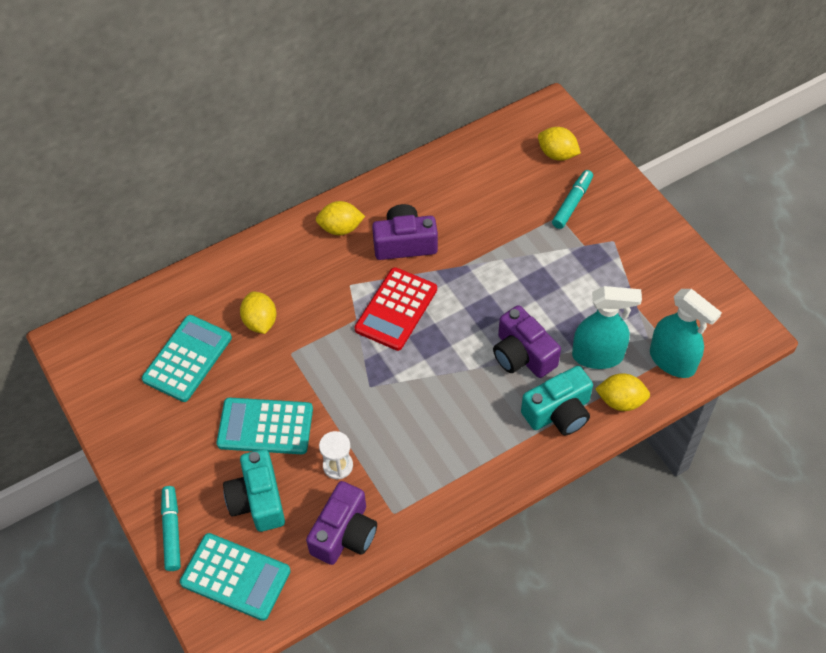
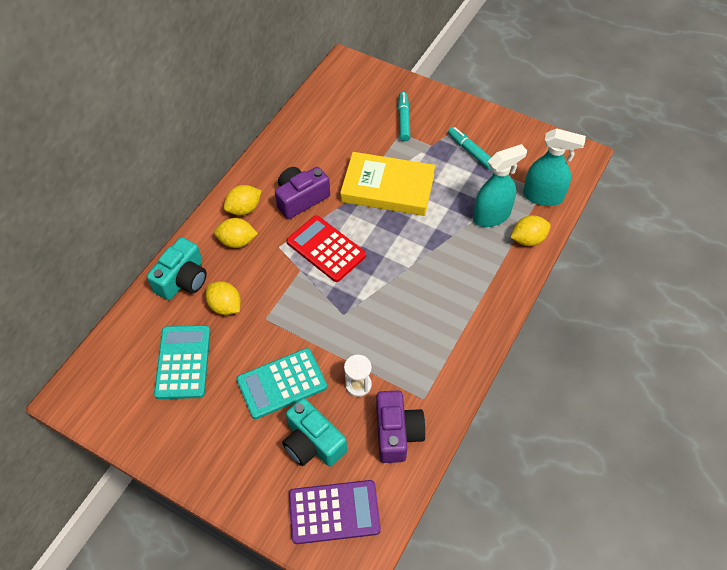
camera: 30 degrees left, 0 degrees up
(172, 531) = (258, 504): turquoise marker -> turquoise marker (470, 151)
(235, 577) = (334, 512): turquoise calculator -> purple calculator
(396, 309) = (326, 249): red calculator -> red calculator turned 135 degrees clockwise
(504, 272) = (388, 188): none -> yellow book
(522, 355) = (440, 239): purple camera -> none
(557, 154) = (370, 91): yellow lemon -> yellow lemon (237, 241)
(558, 412) = (492, 267): turquoise camera -> turquoise camera (183, 279)

